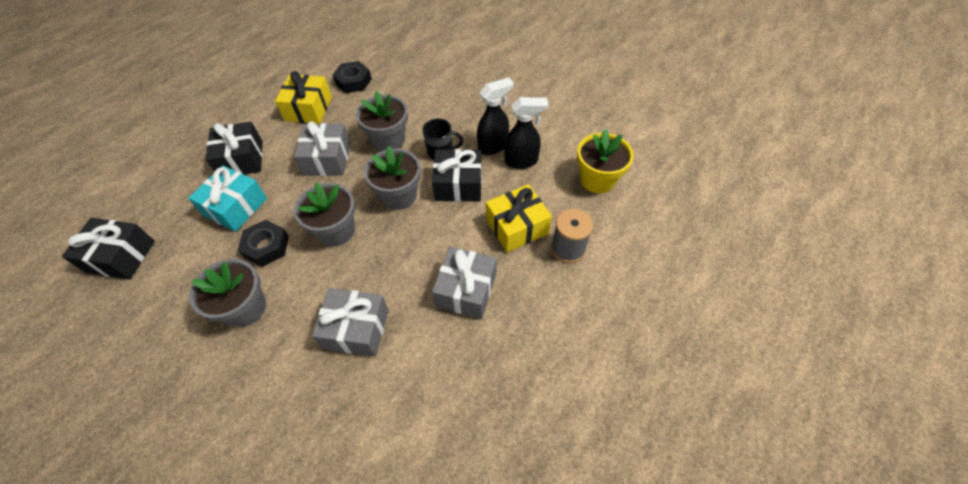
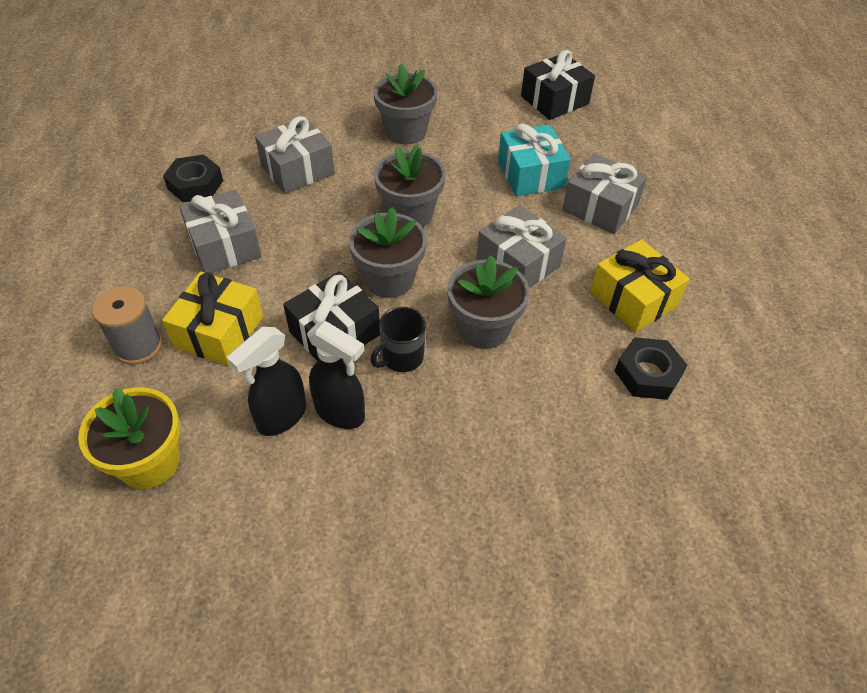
camera: 135 degrees right, 5 degrees down
(241, 159) = (600, 207): black gift -> grey gift
(266, 246) = (453, 168): black nut -> black nut (195, 184)
(493, 146) = (340, 412): black spray bottle -> black spray bottle turned 75 degrees counterclockwise

